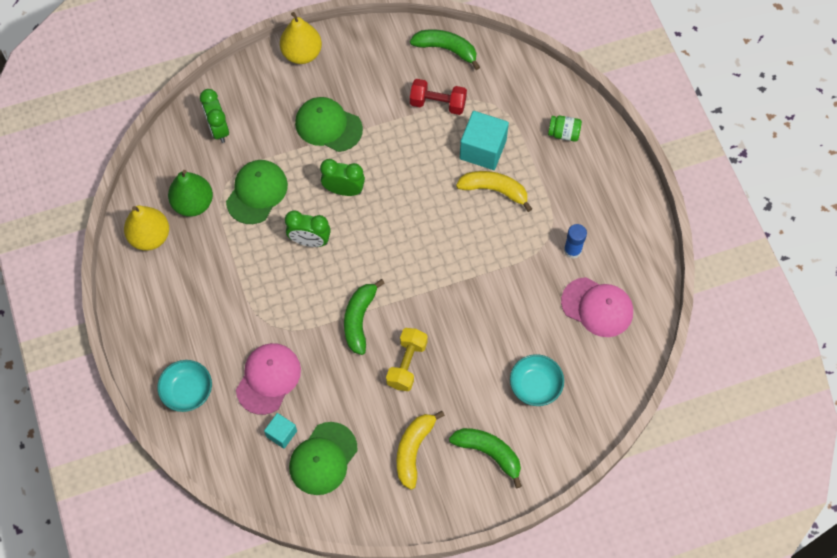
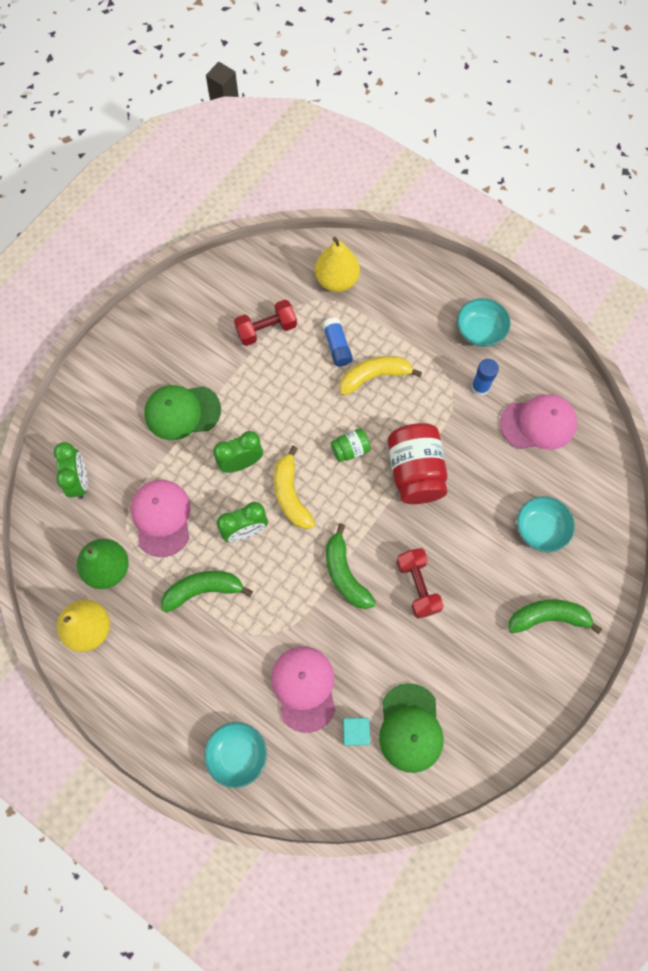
camera: 35 degrees left, 5 degrees up
(218, 129) = (79, 481): green clock -> green clock turned 135 degrees counterclockwise
(257, 192) = (161, 517): green cap -> pink cap
(302, 53) = (107, 360): yellow pear -> yellow pear (337, 280)
(407, 364) = (417, 586): yellow dumbbell -> red dumbbell
(413, 450) = (483, 661): yellow banana -> yellow banana (291, 494)
(446, 49) = (237, 276): green banana -> green banana (203, 590)
(470, 280) = (415, 471): none -> red jar
(483, 149) = (337, 346): turquoise cube -> blue glue stick
(563, 133) = (395, 288): green jar -> green jar (350, 450)
(607, 207) = (480, 330): none -> turquoise bowl

